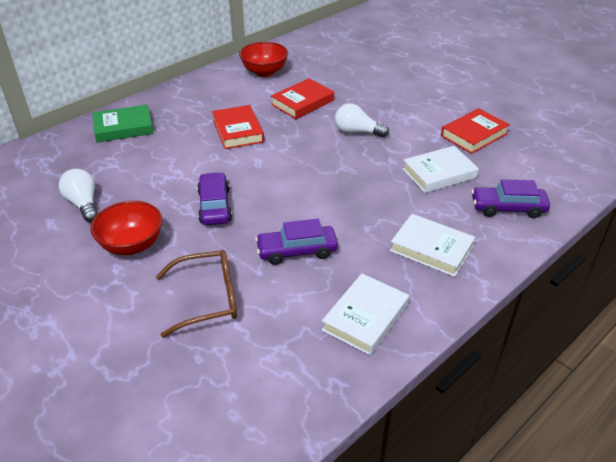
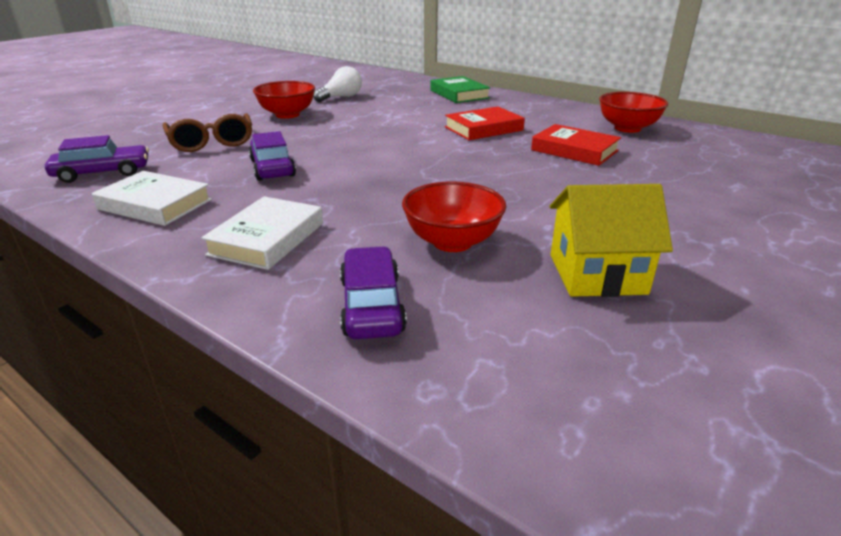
camera: 80 degrees right, 10 degrees down
(215, 206) = (345, 132): purple car -> purple car (102, 173)
(357, 132) = (527, 183): white light bulb -> none
(439, 173) = (452, 242): white book -> red bowl
(474, 135) = (597, 274): red book -> yellow house

